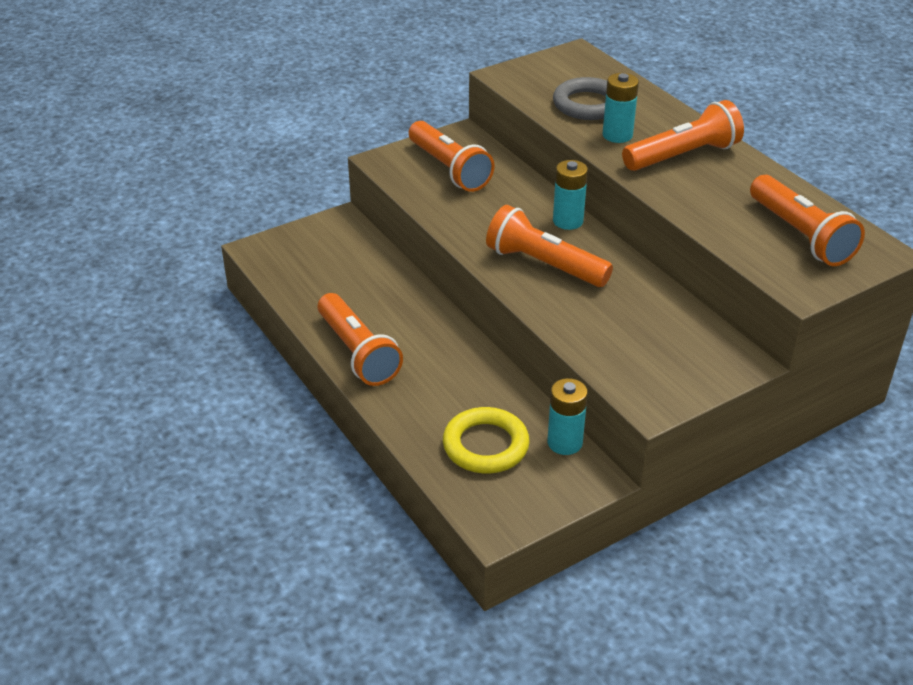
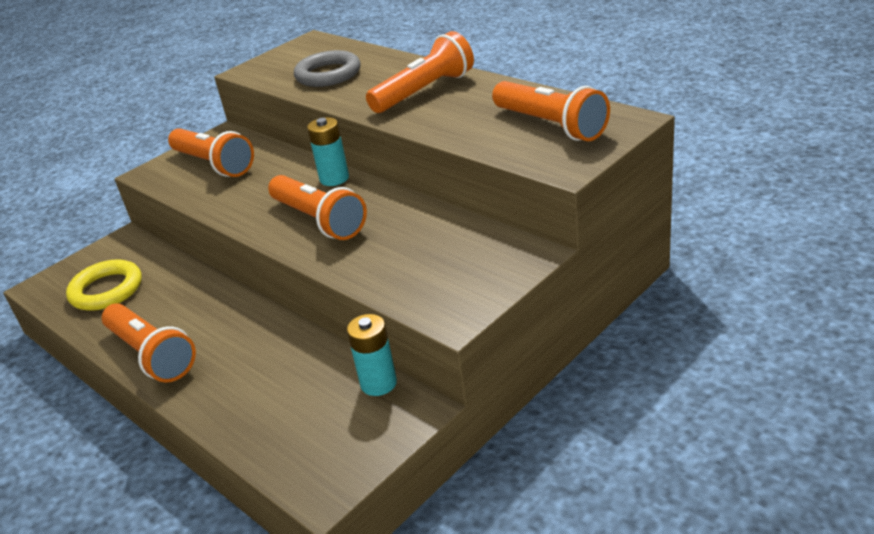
camera: 10 degrees left, 5 degrees down
(485, 445) = (297, 409): yellow ring -> yellow ring (106, 290)
(544, 265) = (319, 220): orange flashlight -> orange flashlight turned 150 degrees counterclockwise
(617, 135) = (360, 90): turquoise battery -> none

